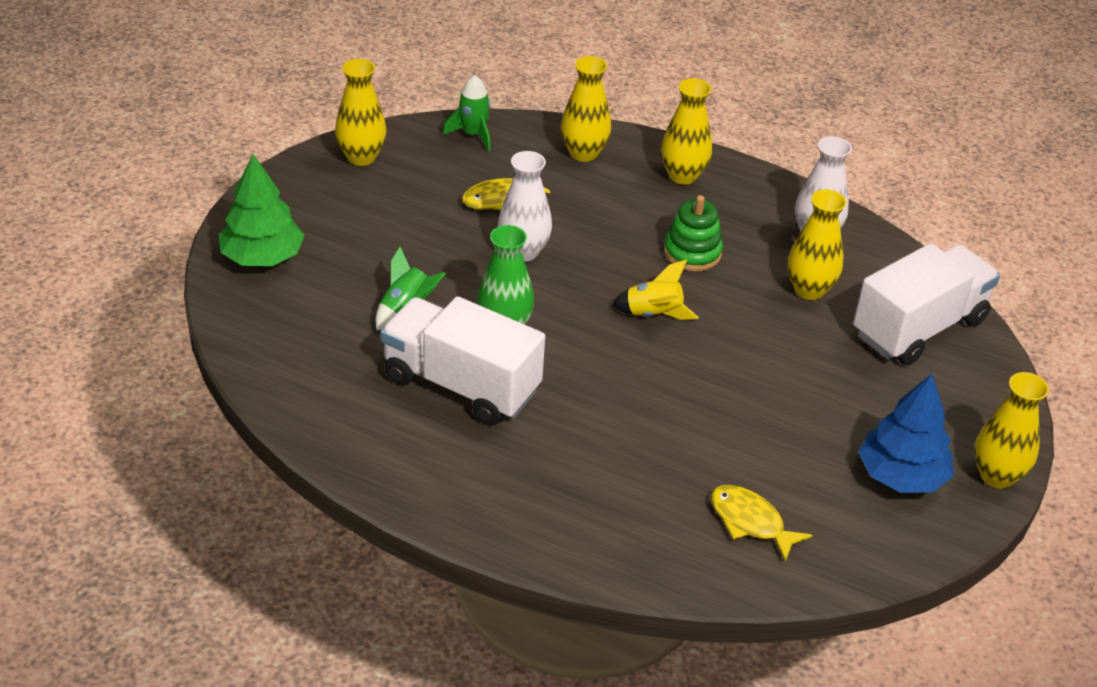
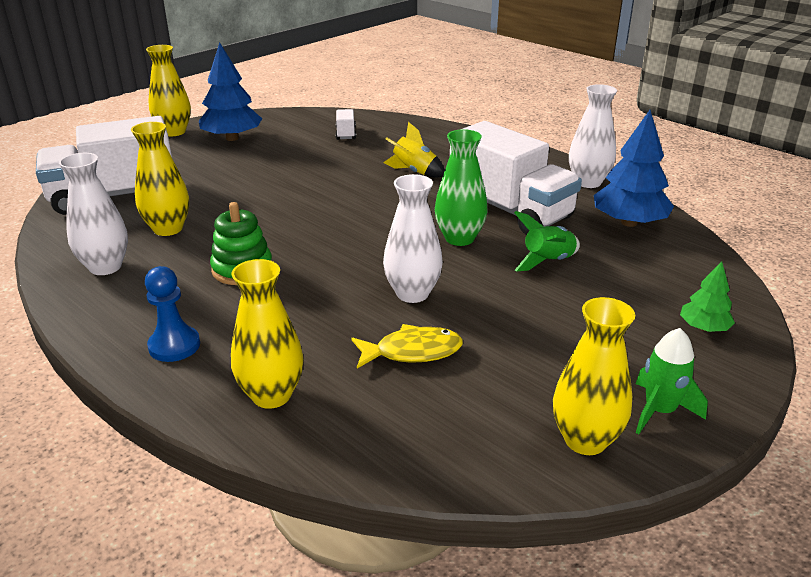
camera: 160 degrees left, 10 degrees down
(262, 257) = (703, 328): green tree -> green tree, size x0.54
(320, 386) = (629, 222): none -> blue tree
(370, 460) = (588, 182): none -> white vase
(473, 134) = (410, 451): green rocket -> green rocket (659, 411)
(653, 314) = (321, 230): yellow rocket -> yellow rocket (414, 172)
(683, 175) = (174, 346): yellow vase -> blue pawn
(750, 522) = (345, 134): yellow fish -> white truck

